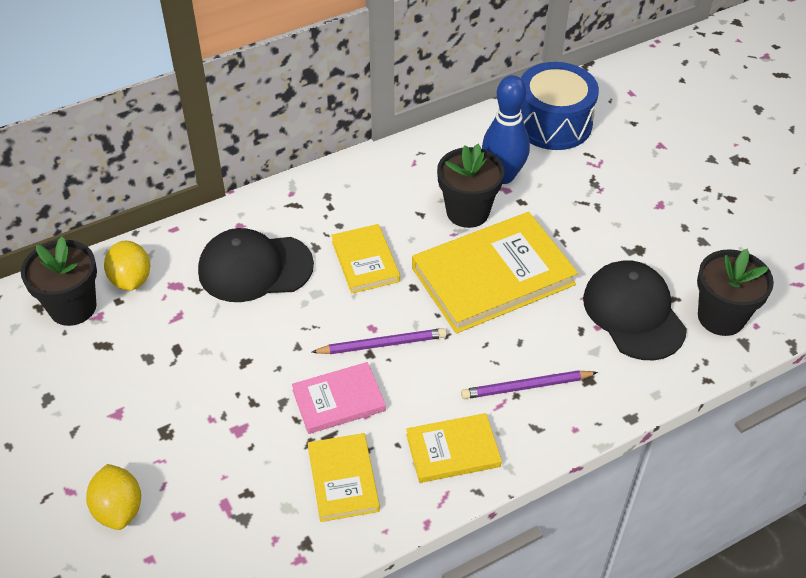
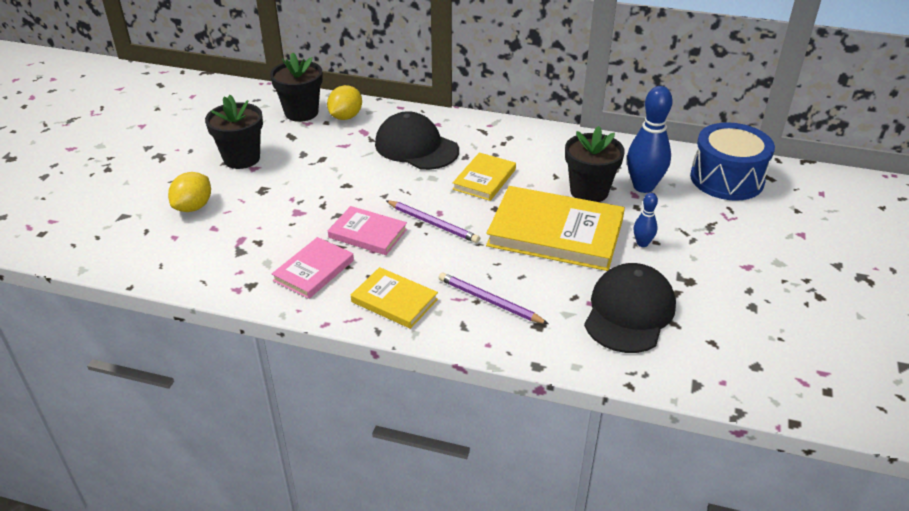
camera: 45 degrees right, 10 degrees down
(343, 479) = (314, 270): yellow book -> pink book
(568, 237) = (642, 243): none -> blue bowling pin
(721, 317) = (698, 358): black flower pot -> black flower pot (241, 158)

